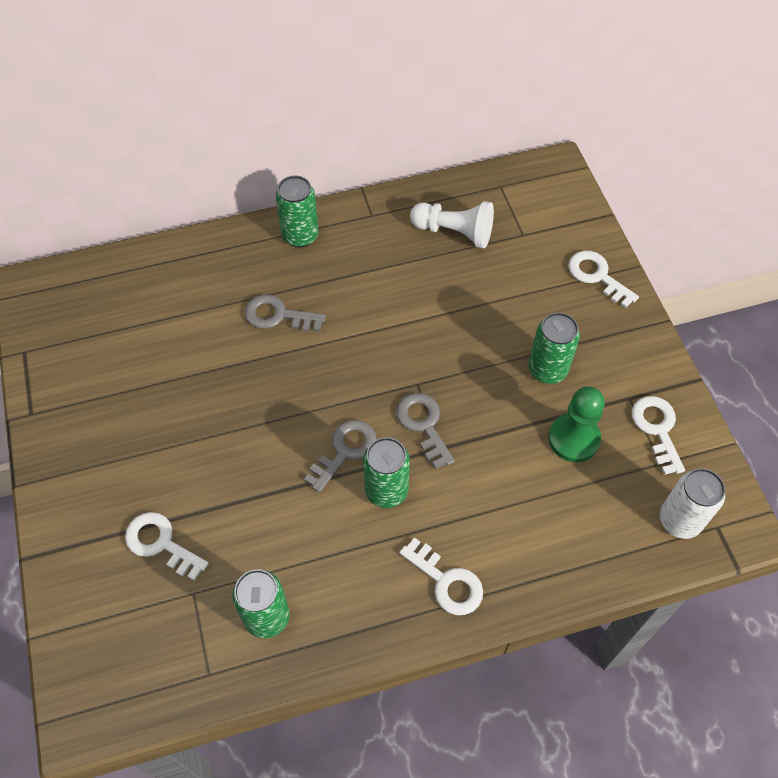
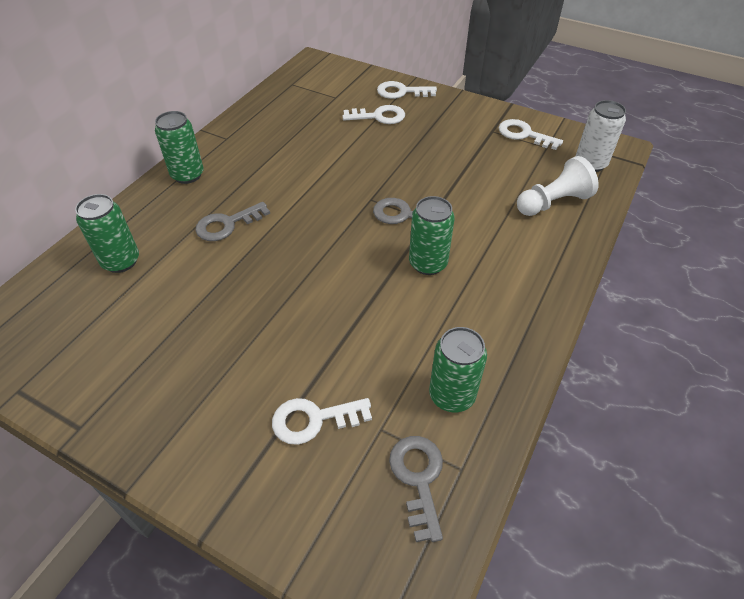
camera: 45 degrees left, 10 degrees down
(345, 451) = (373, 263): grey key -> grey key (418, 478)
(446, 581) = (527, 281): white key -> white key (379, 116)
(454, 232) = (293, 117): white pawn -> white pawn (553, 202)
(547, 369) = (434, 145): green can -> green can (121, 261)
(573, 439) = (492, 166): green pawn -> none

